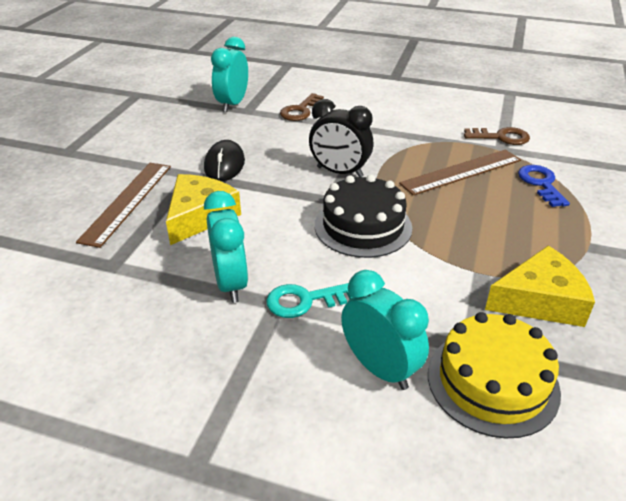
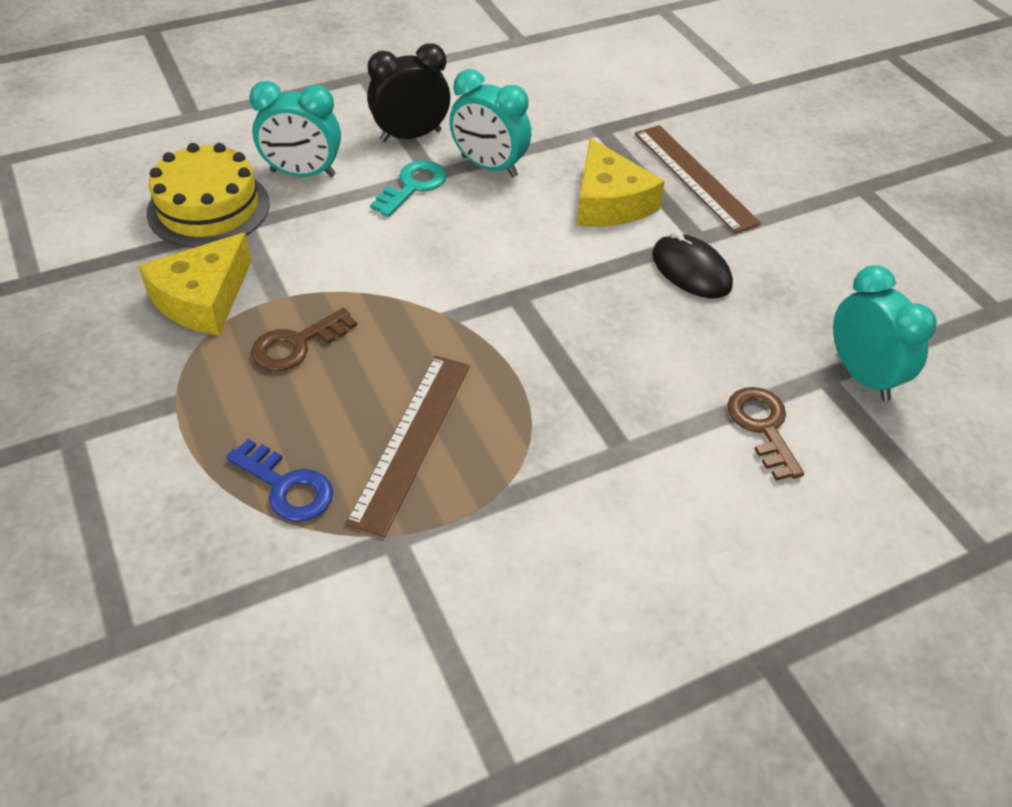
camera: 135 degrees right, 10 degrees up
(339, 172) = (556, 340): black clock -> black clock (410, 136)
(363, 226) = (445, 282): black cake -> none
(501, 137) = (414, 573): brown key -> brown key (296, 345)

